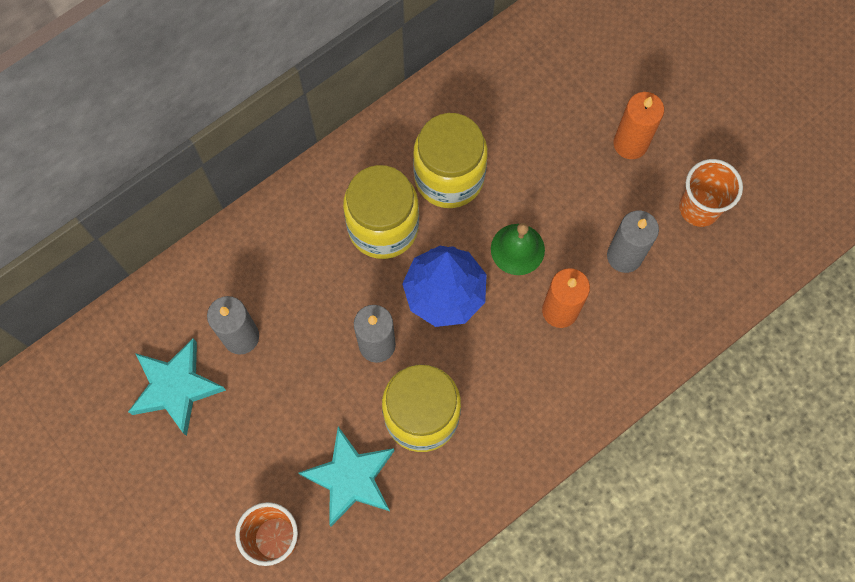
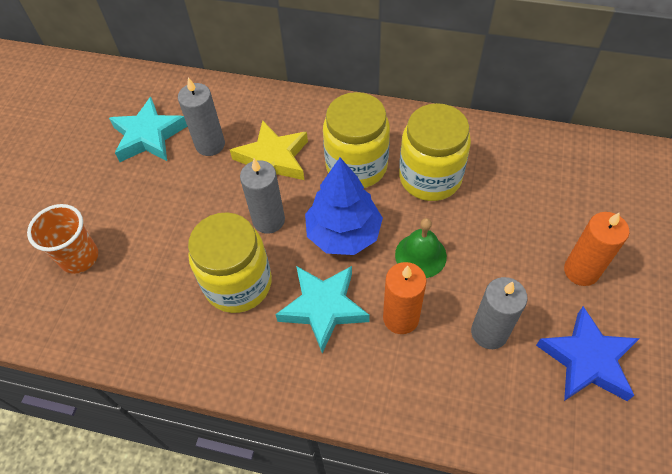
camera: 55 degrees right, 15 degrees down
(311, 293) = (273, 160): none -> yellow star
(351, 478) = (156, 272): turquoise star -> turquoise star (323, 308)
(699, 208) = (587, 360): orange cup -> blue star

